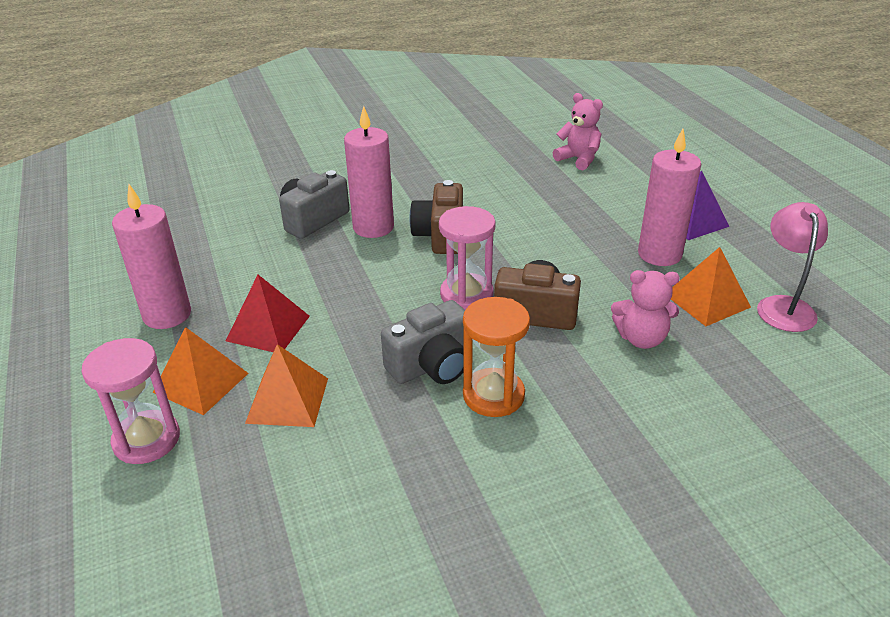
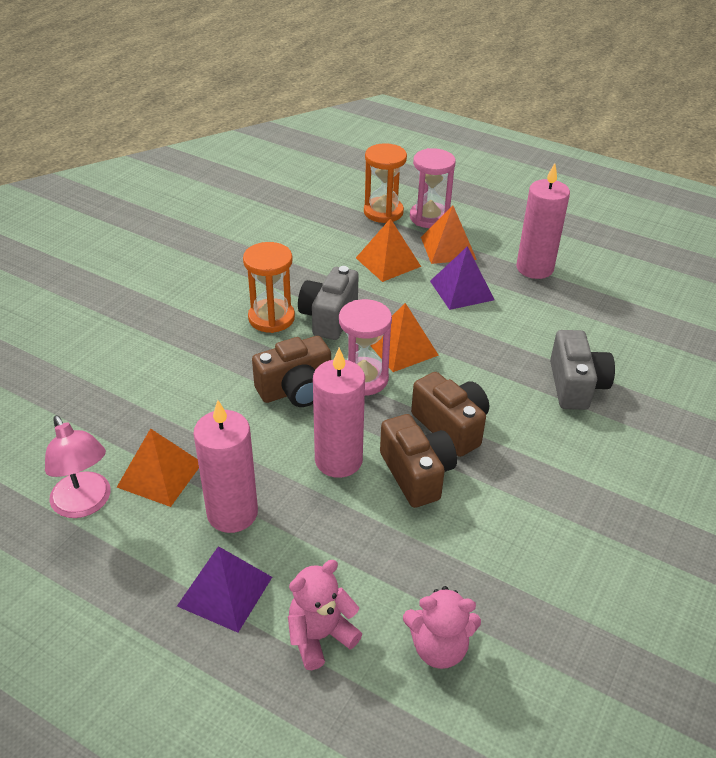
camera: 140 degrees right, 5 degrees up
(181, 484) = (383, 212): none -> orange hourglass
(268, 328) = (461, 290): red pyramid -> purple pyramid
(373, 227) = (517, 404): pink candle -> pink candle (338, 460)
(401, 303) = (402, 348): none -> orange pyramid
(501, 222) = (416, 474): none -> brown camera
(641, 338) = (198, 407): pink teddy bear -> pink teddy bear (320, 636)

